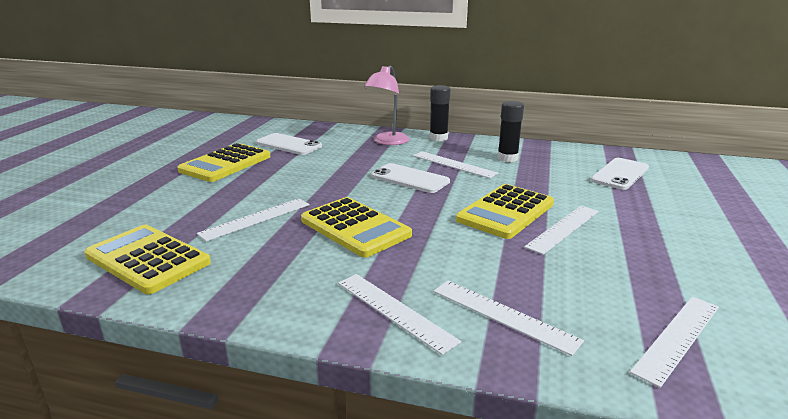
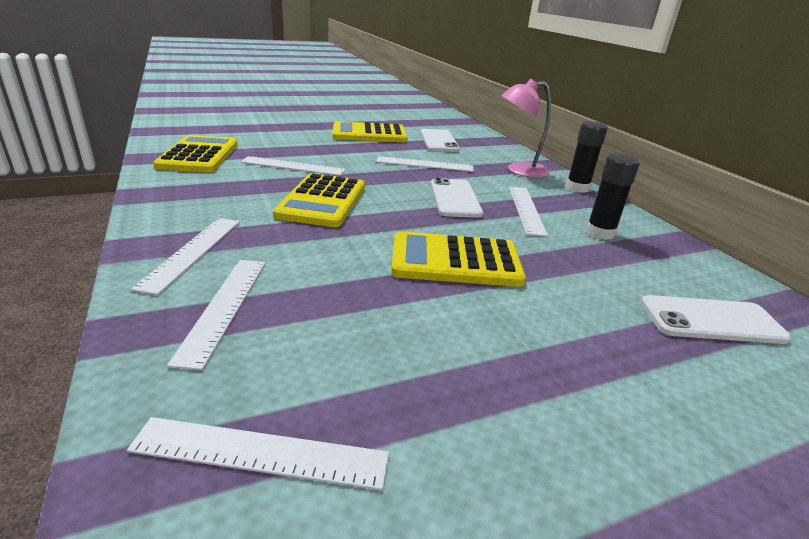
camera: 50 degrees right, 5 degrees up
(563, 228) = (465, 306): white ruler -> white ruler (425, 164)

